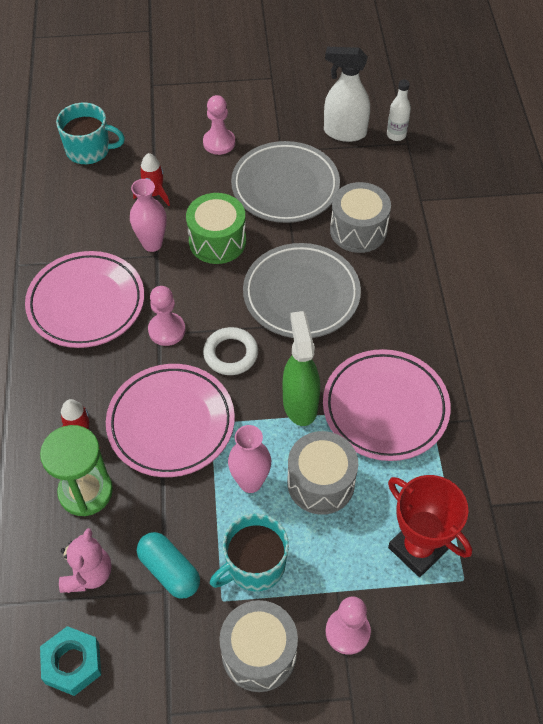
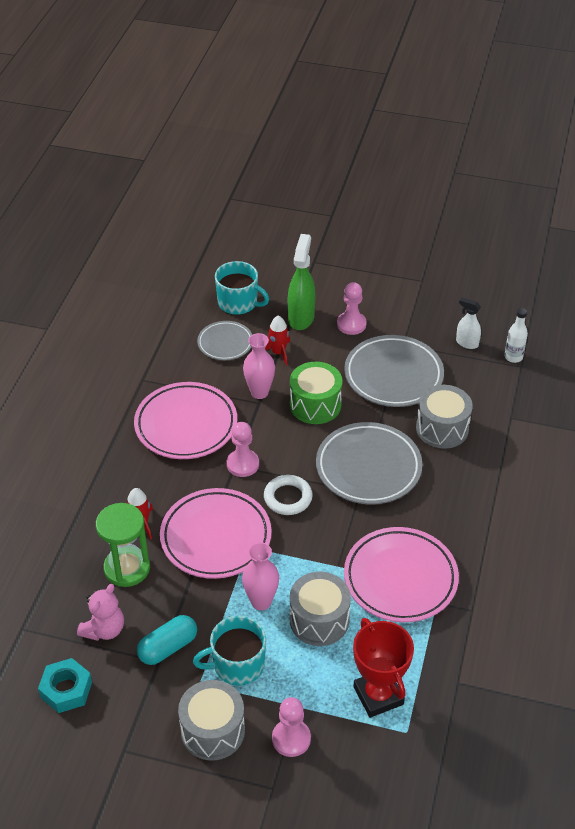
camera: 20 degrees right, 10 degrees down
(93, 199) = (225, 343): none -> grey plate
(169, 571) = (168, 647): turquoise capsule -> turquoise capsule turned 75 degrees clockwise
(300, 404) = (329, 554): green spray bottle -> green spray bottle (301, 318)
(344, 132) = (466, 343): white spray bottle -> white spray bottle, size x0.59

